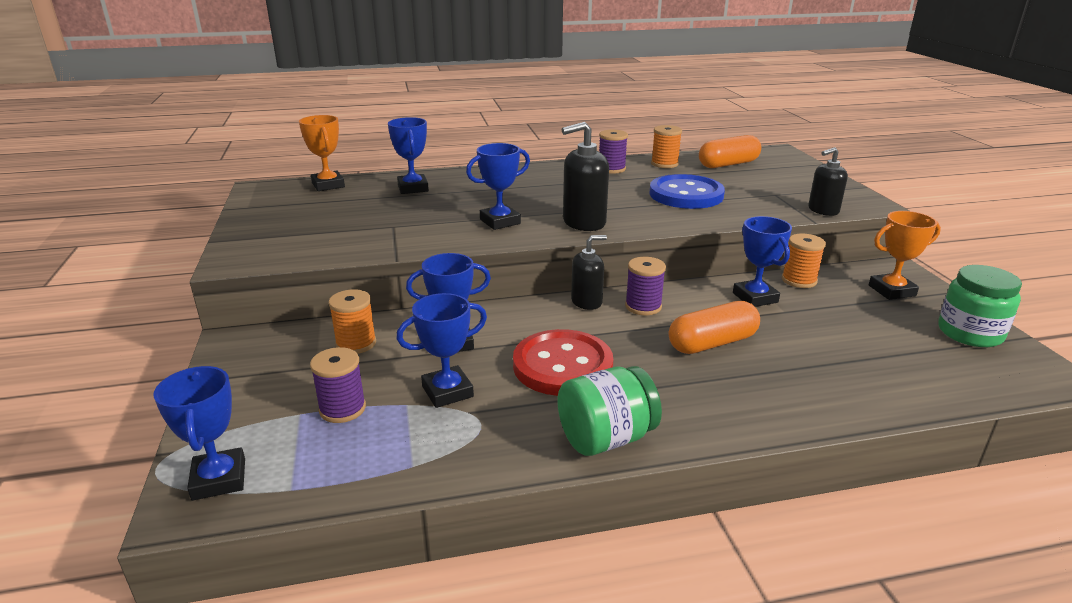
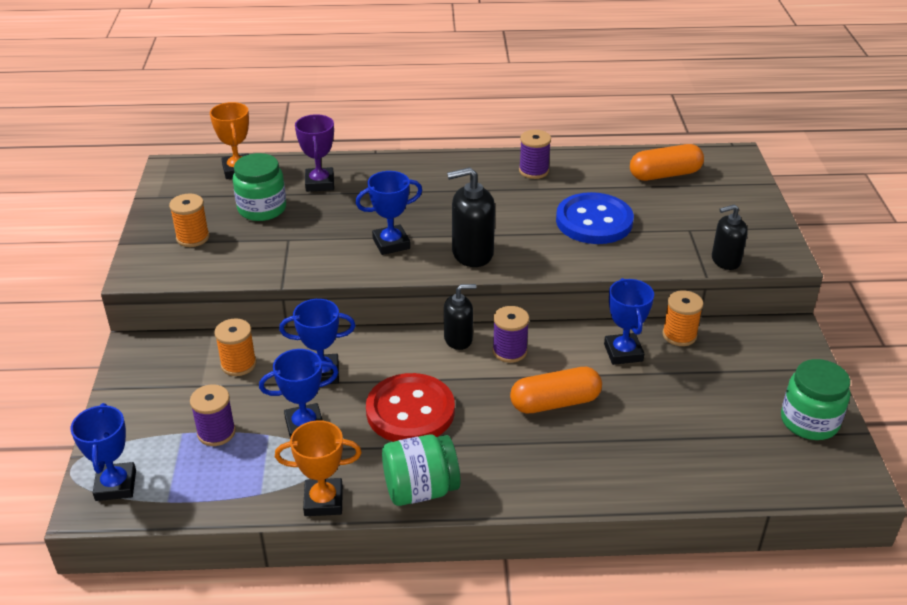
camera: 10 degrees right, 10 degrees up
(359, 208) = (262, 209): none -> green jar
(413, 188) = (320, 183): blue trophy -> purple trophy
(664, 164) = (595, 167): orange spool -> orange spool (193, 238)
(891, 291) = (766, 359): orange trophy -> orange trophy (323, 501)

